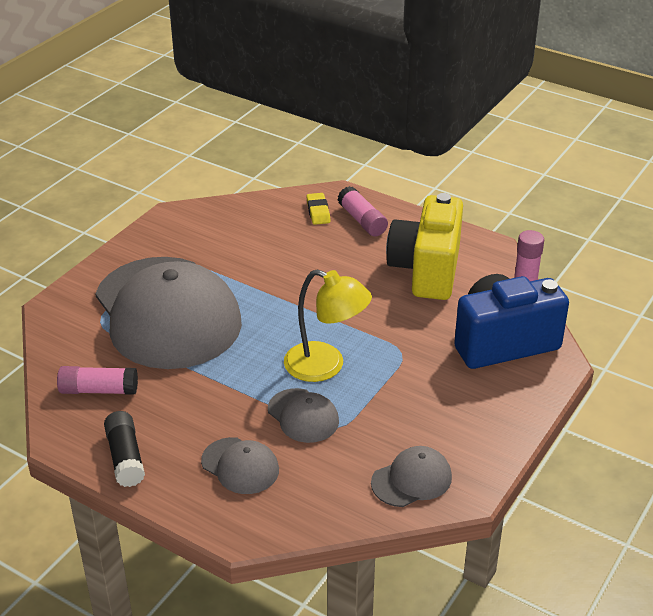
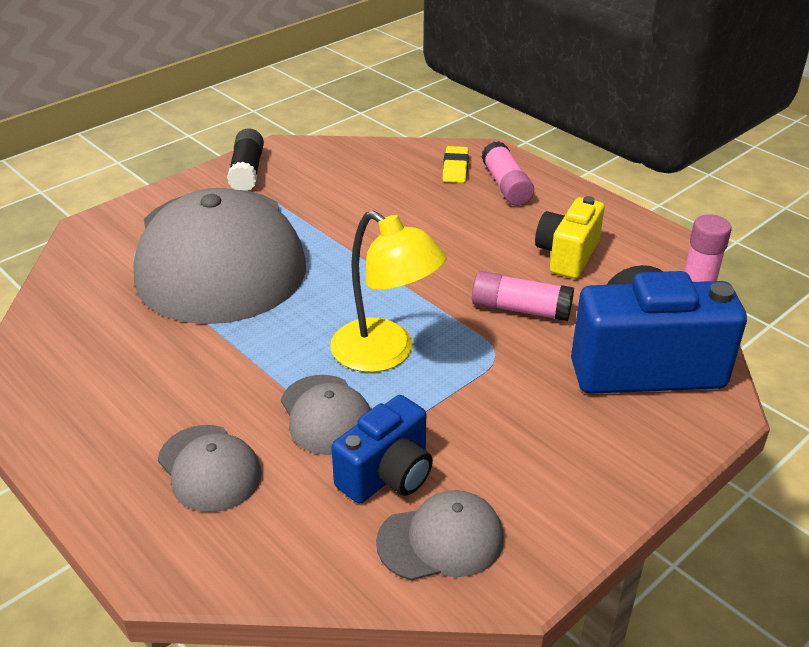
camera: 15 degrees right, 0 degrees up
(99, 390) = (86, 333): pink glue stick -> pink glue stick (520, 309)
(125, 457) = (69, 426): black glue stick -> black glue stick (247, 171)
(361, 447) = (387, 475): none -> blue camera
(426, 270) = (567, 256): yellow camera -> yellow camera, size x0.59

